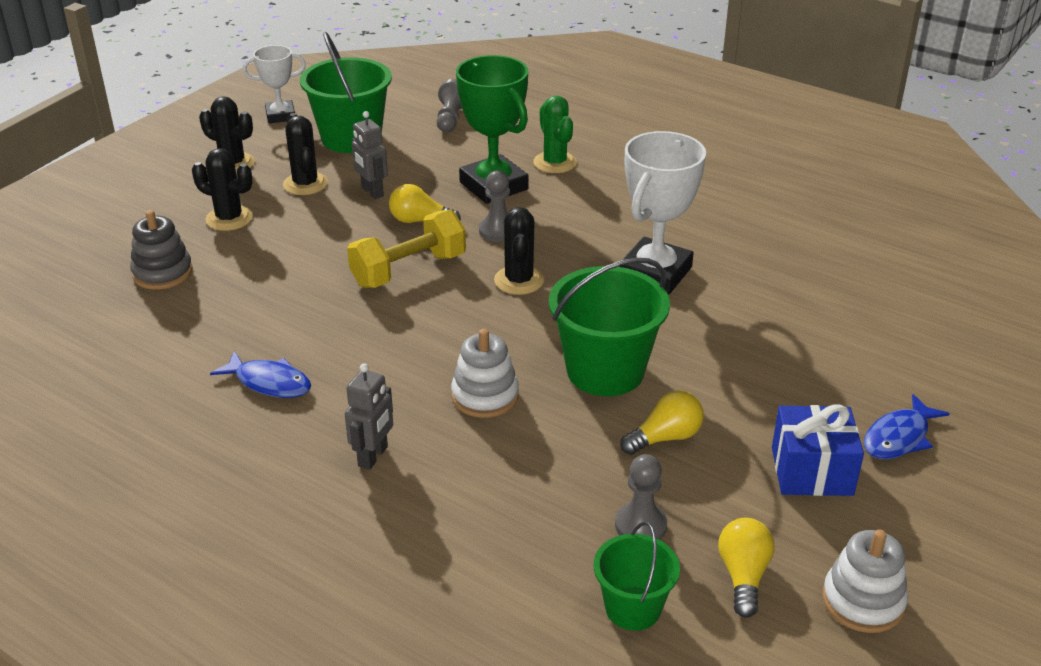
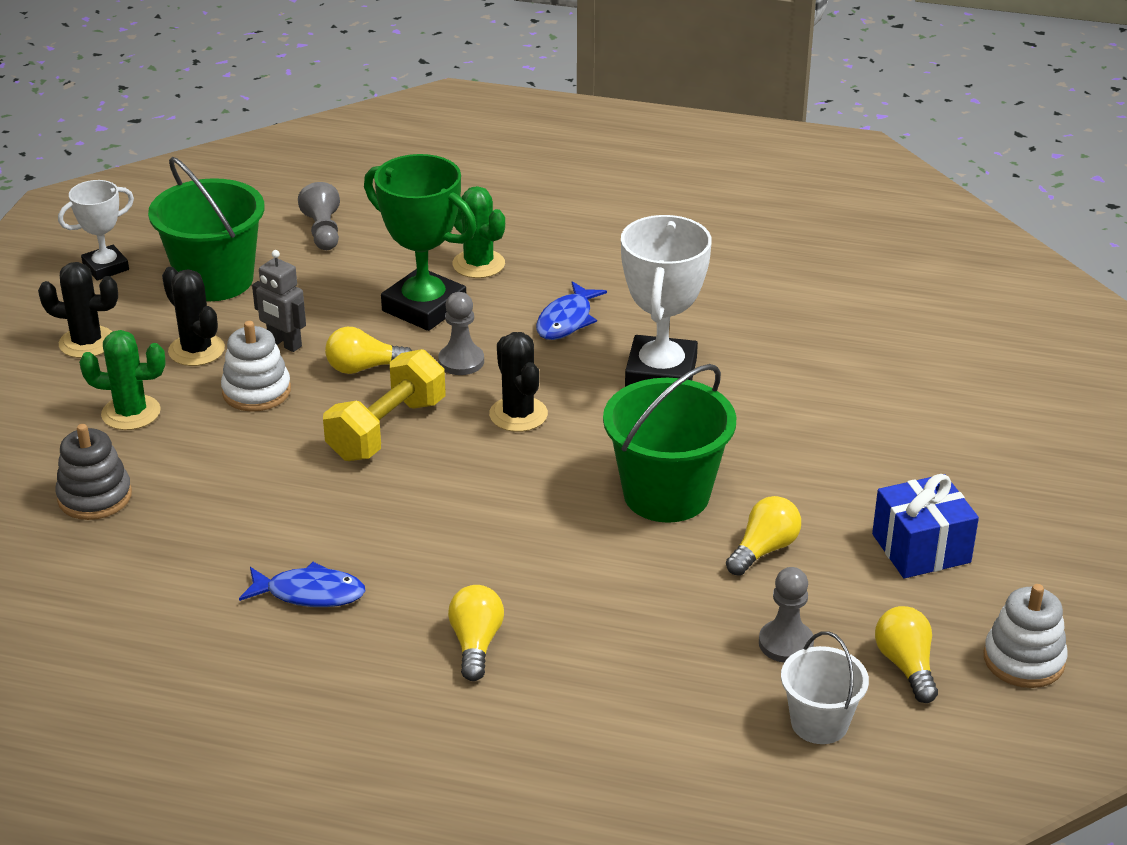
camera: 20 degrees left, 0 degrees up
(229, 218) = (131, 413): black cactus -> green cactus
(373, 456) = (476, 644): grey robot -> yellow light bulb
(485, 396) = (556, 551): white stacking toy -> white stacking toy (256, 391)
(633, 608) = (819, 723): green bucket -> white bucket
(899, 437) = (986, 494): blue fish -> blue fish (567, 320)

